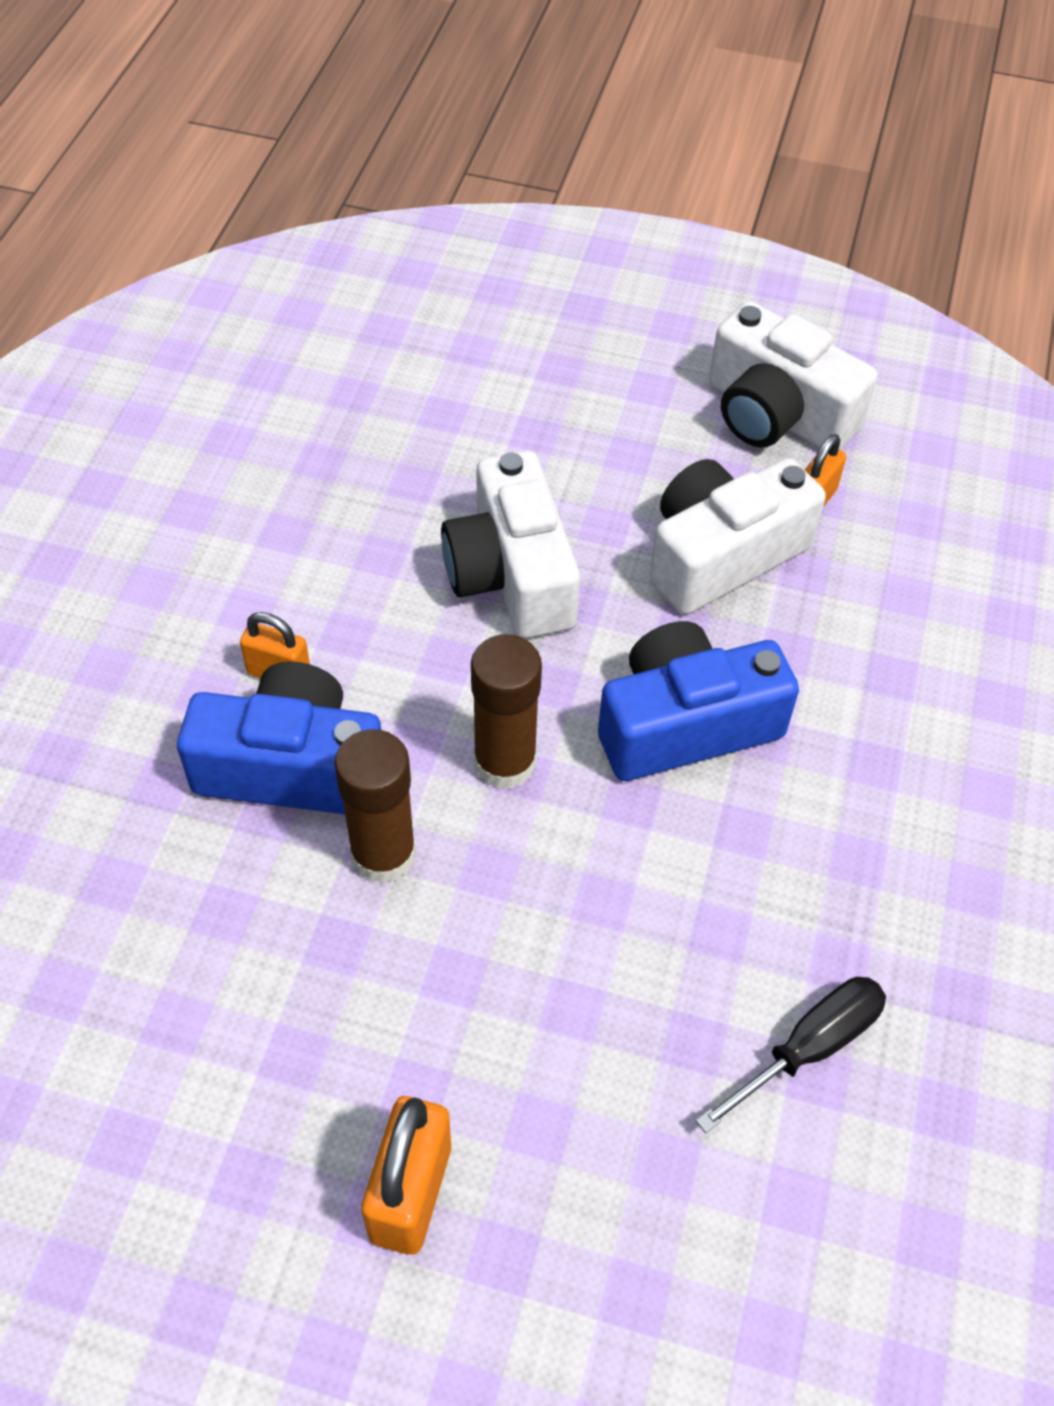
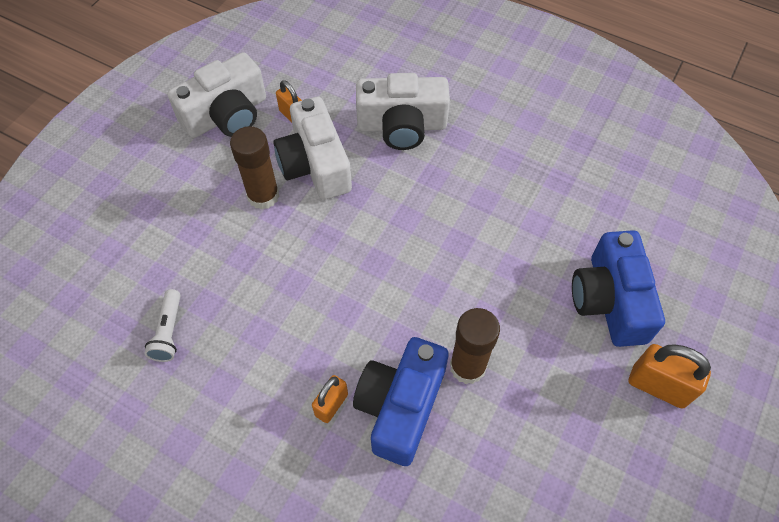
camera: 75 degrees left, 5 degrees up
(357, 450) = (169, 332): none -> white flashlight
(504, 762) = (422, 295): brown glue stick -> brown glue stick (263, 196)
(511, 574) = (296, 266): white camera -> white camera (402, 126)
(685, 724) = (418, 208): blue camera -> blue camera (609, 300)
(808, 1048) = (600, 204): black screwdriver -> none

